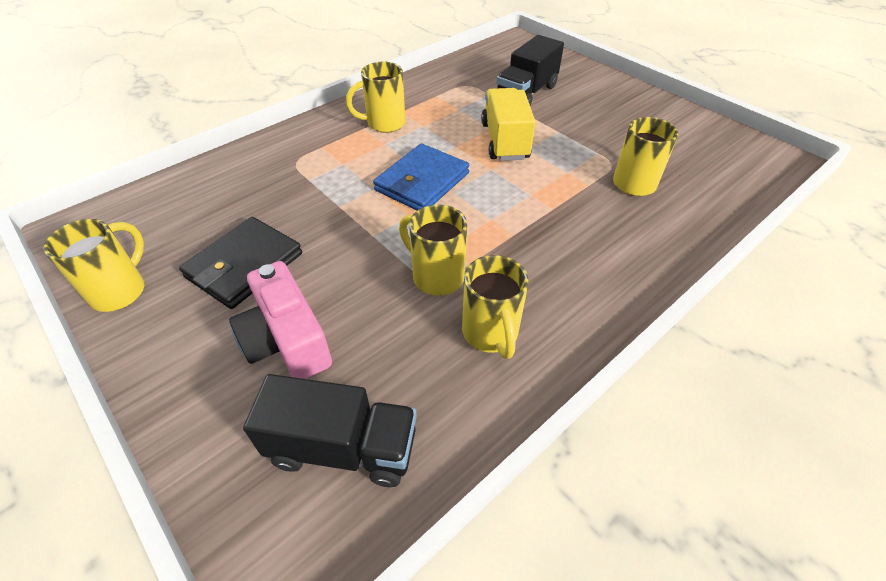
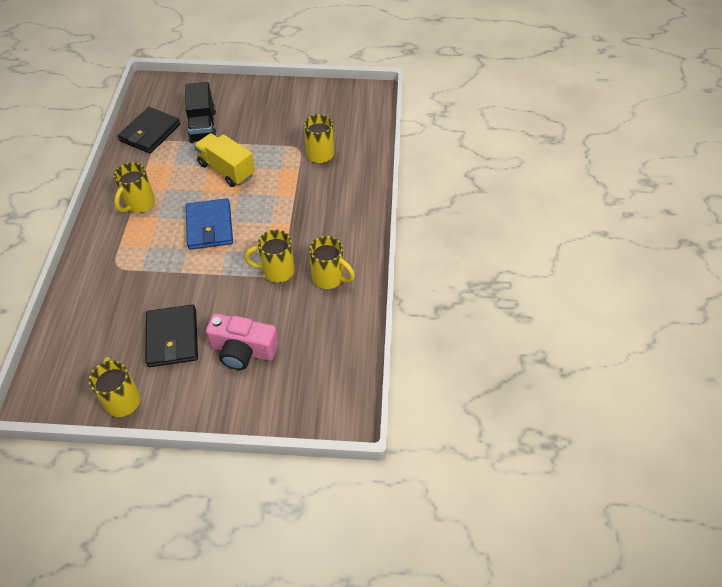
camera: 45 degrees left, 5 degrees up
(343, 447) = (320, 366): black truck -> none
(469, 74) = (150, 133): none -> black wallet

